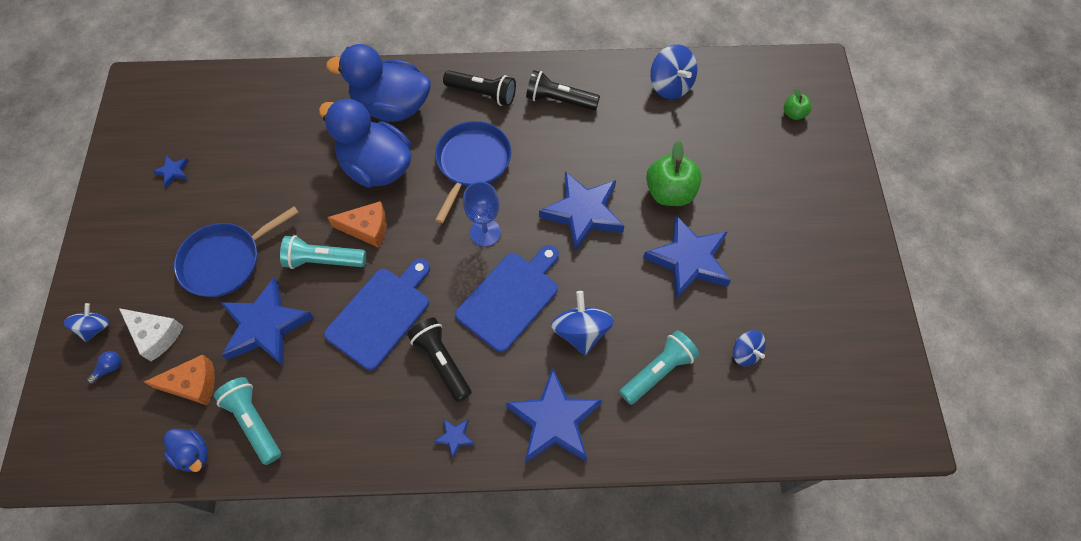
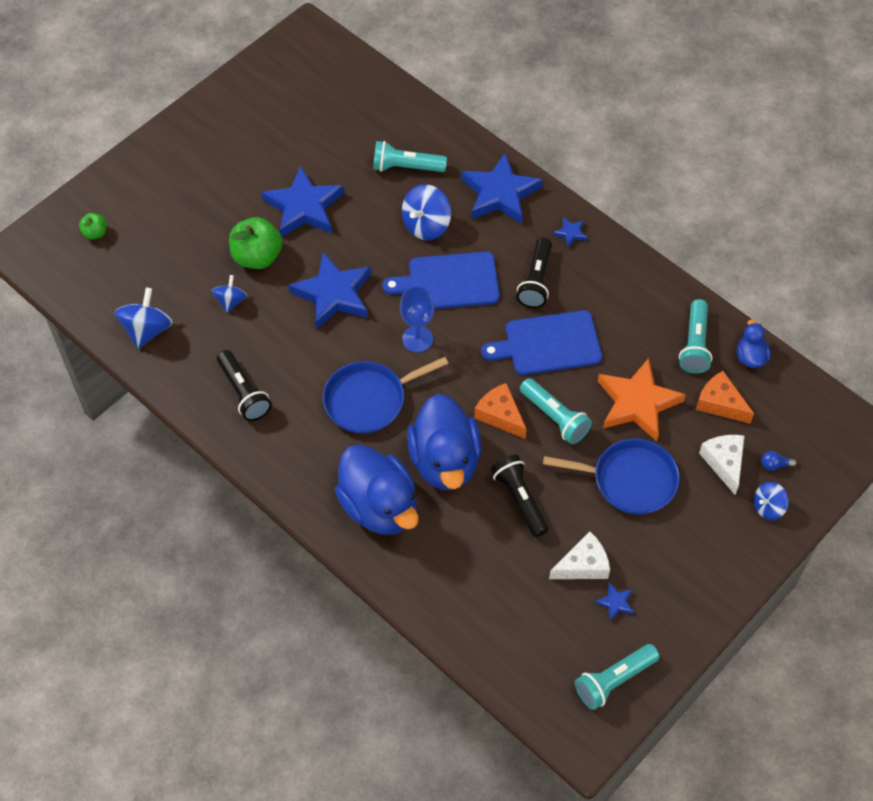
camera: 135 degrees left, 5 degrees down
(140, 127) = (614, 680): none -> turquoise flashlight
(216, 177) = (583, 565): none -> white cheese
(266, 326) = (637, 403): blue star -> orange star
(482, 94) = (295, 452): black flashlight -> black flashlight (520, 500)
(745, 353) = (341, 134): blue spinning top -> blue spinning top (231, 301)

